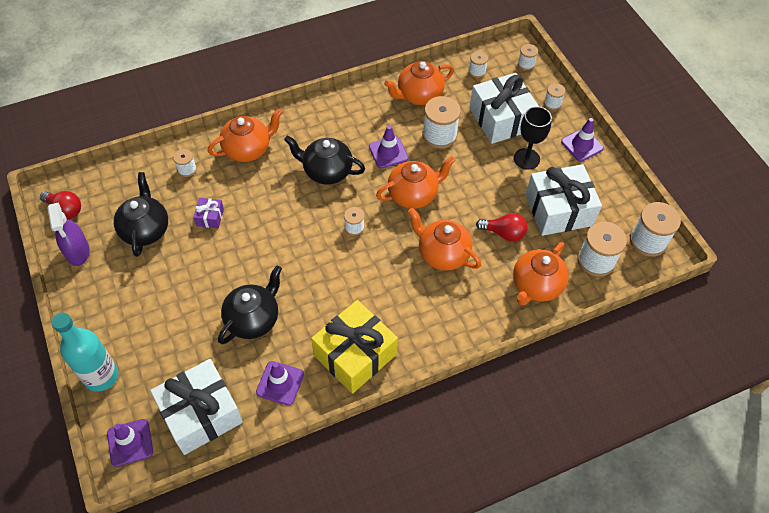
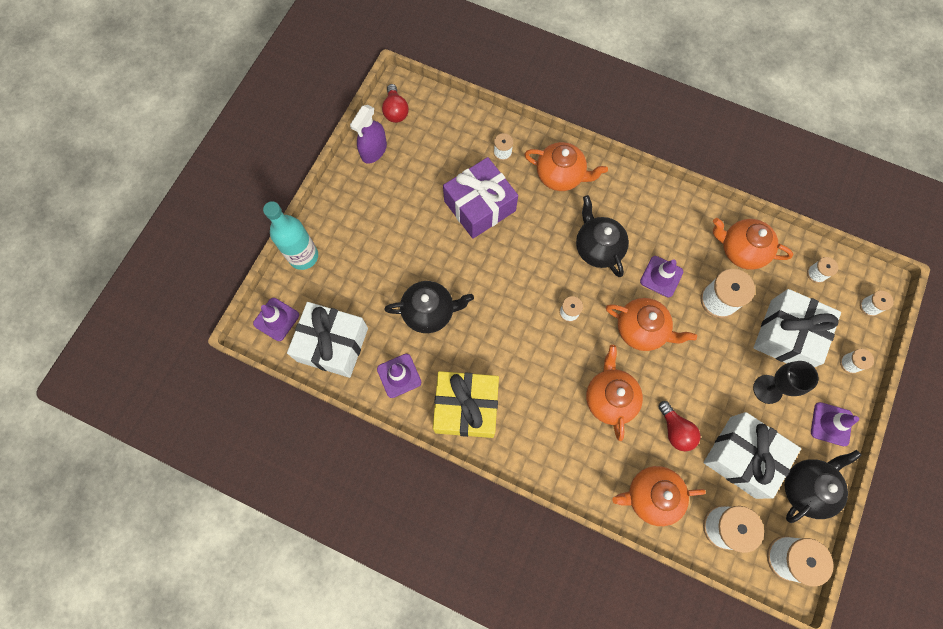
camera: 50 degrees right, 15 degrees up
(145, 230) = (430, 175): black teapot -> black teapot (806, 488)
(210, 217) = (480, 206): purple gift -> purple gift, size x2.29

